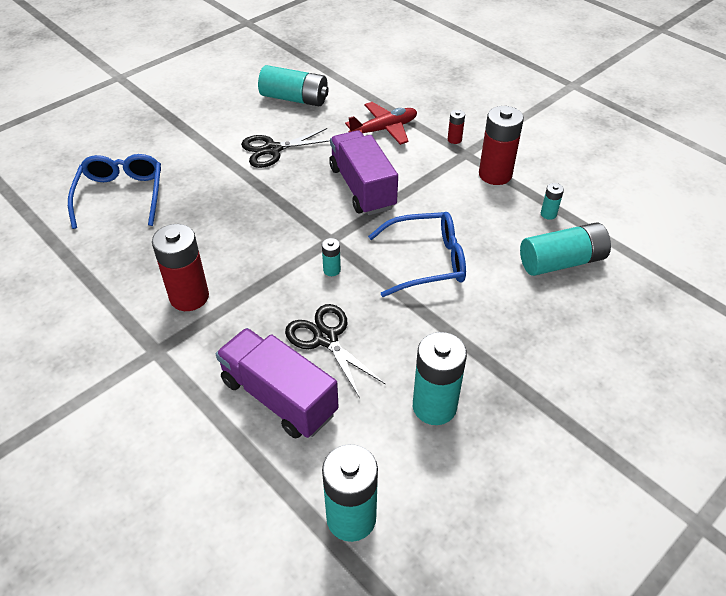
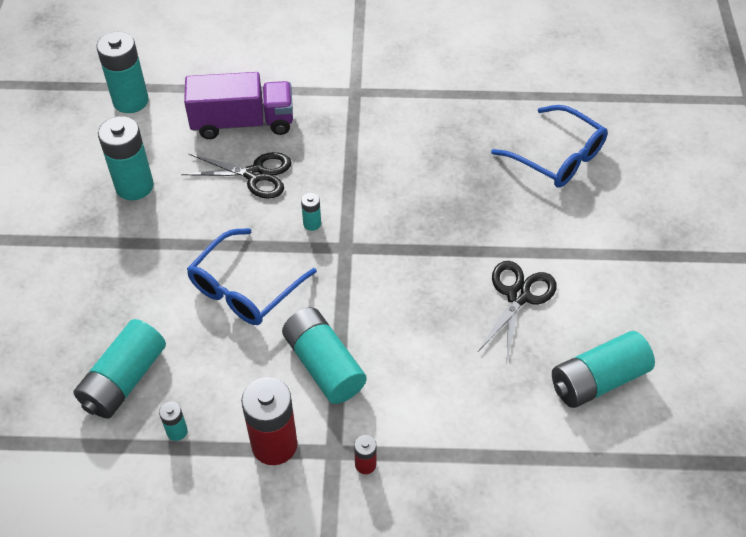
camera: 135 degrees right, 5 degrees up
(189, 297) = (385, 132): red battery -> none
(362, 188) = (383, 320): purple truck -> none
(384, 129) = (453, 415): red plane -> none
(425, 190) = (324, 365): none -> turquoise battery

